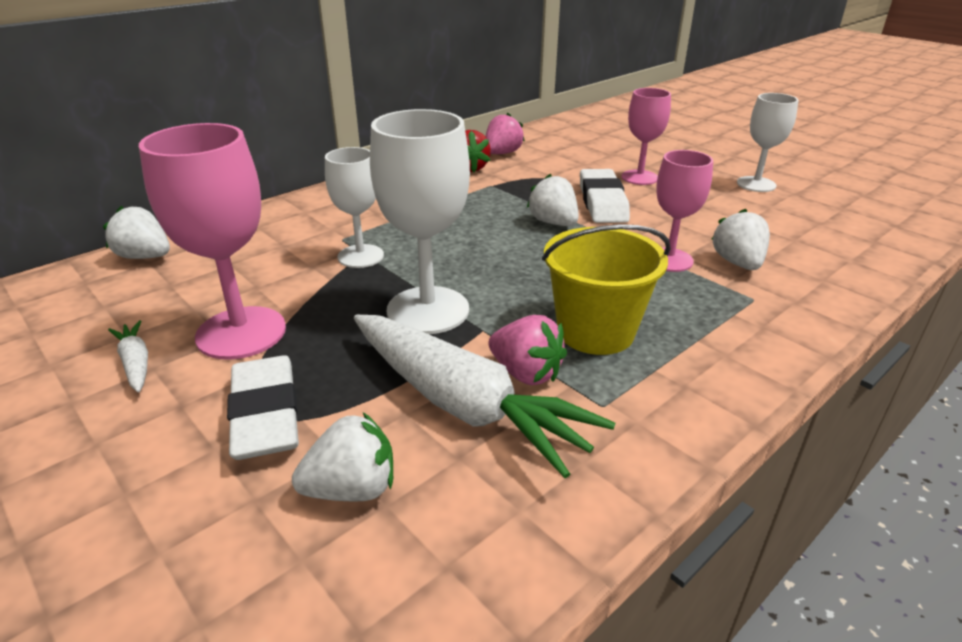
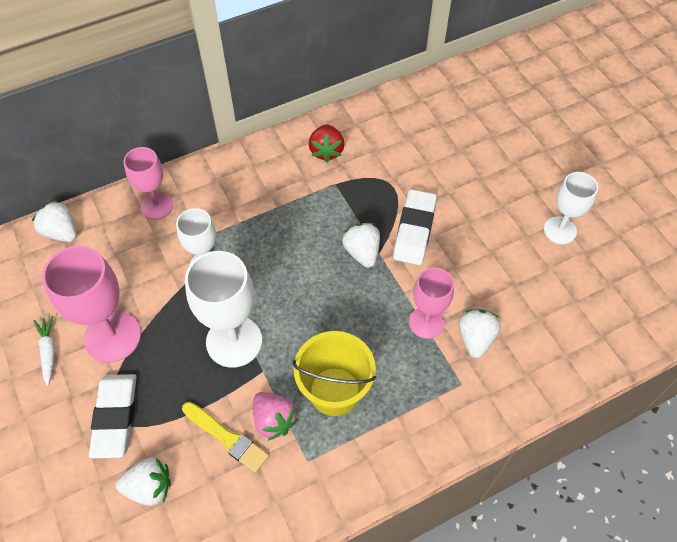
camera: 15 degrees right, 25 degrees up
(463, 404) = (227, 438): white carrot -> yellow brush
(502, 153) = (364, 130): pink strawberry -> none
(639, 177) = (464, 197): pink goblet -> pink goblet (157, 206)

